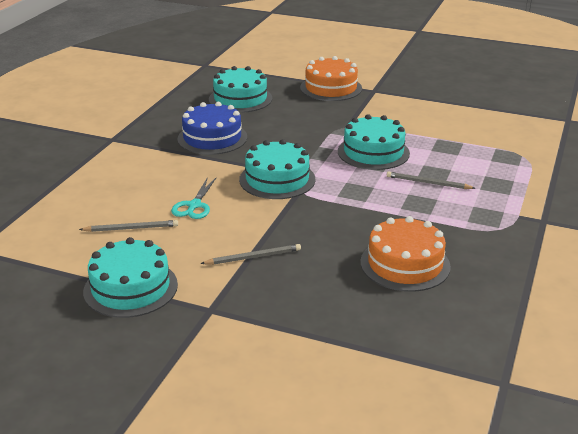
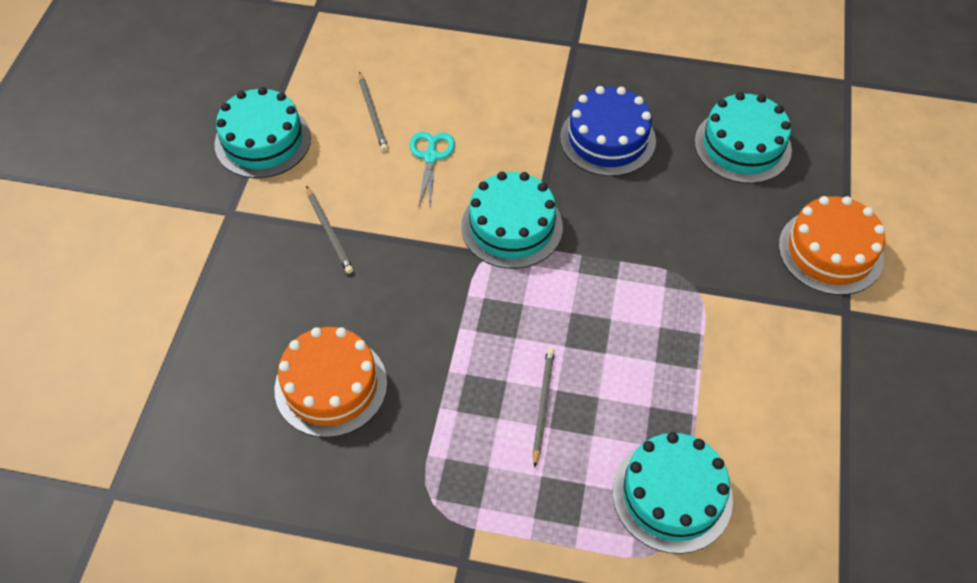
camera: 80 degrees right, 25 degrees up
(194, 205) = (431, 157): turquoise scissors -> turquoise scissors turned 90 degrees clockwise
(373, 152) = (620, 329): turquoise cake -> turquoise cake (672, 495)

